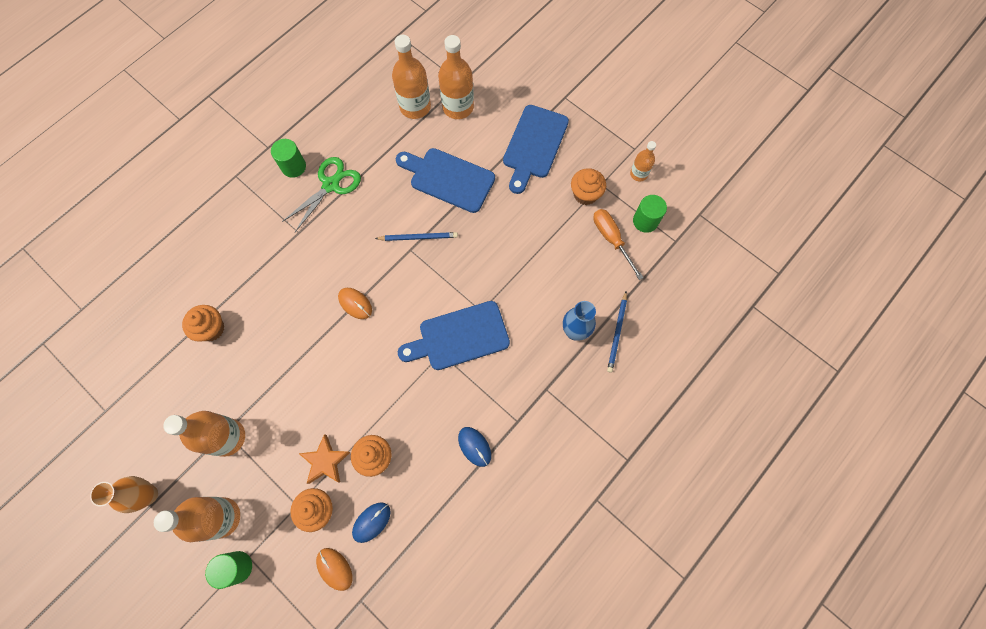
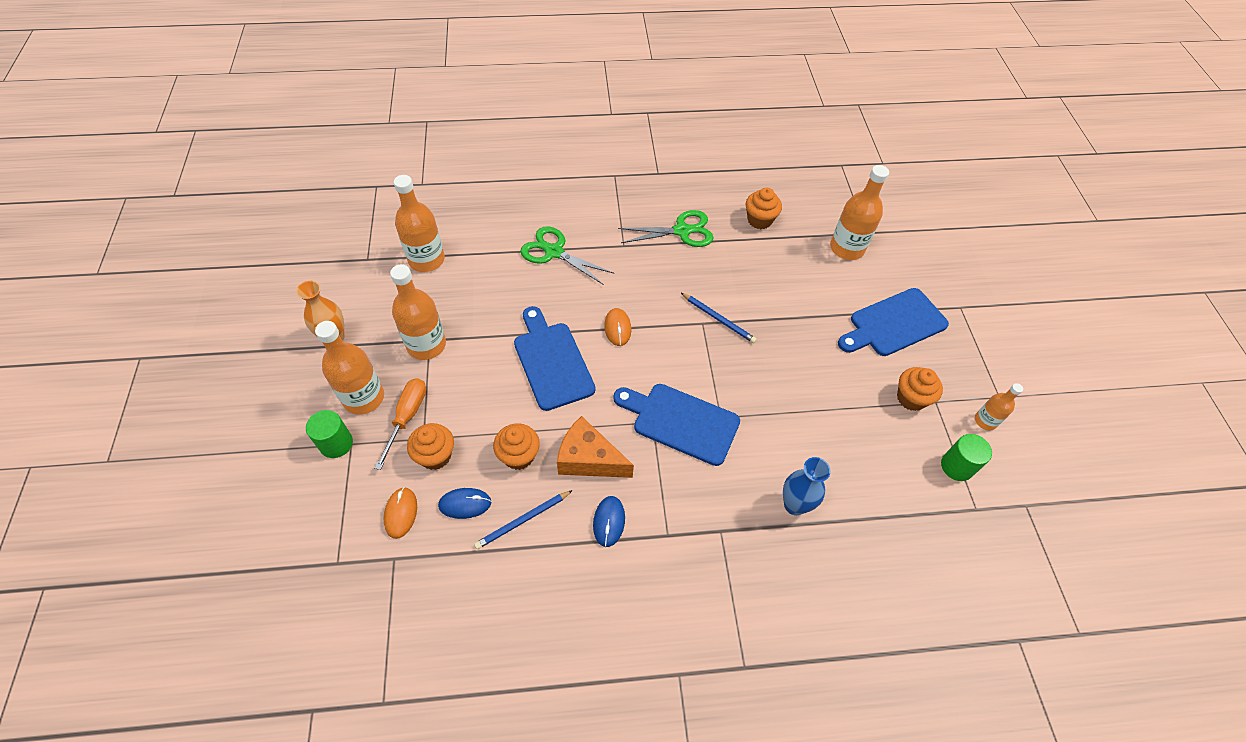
camera: 40 degrees right, 15 degrees down
(211, 329) = (493, 262): orange cupcake -> orange cupcake (759, 220)
(250, 281) = (554, 252): none -> green scissors
(293, 167) = (665, 199): green cylinder -> none
(325, 461) = (478, 424): orange star -> none
(415, 107) = (807, 223): orange bottle -> orange bottle (426, 260)
(423, 417) = (588, 459): none -> orange cheese
(448, 179) = (787, 295): blue cutting board -> blue cutting board (552, 361)
(611, 239) = (905, 455): orange screwdriver -> orange screwdriver (407, 417)
(617, 333) = (837, 541): blue pencil -> blue pencil (523, 520)

